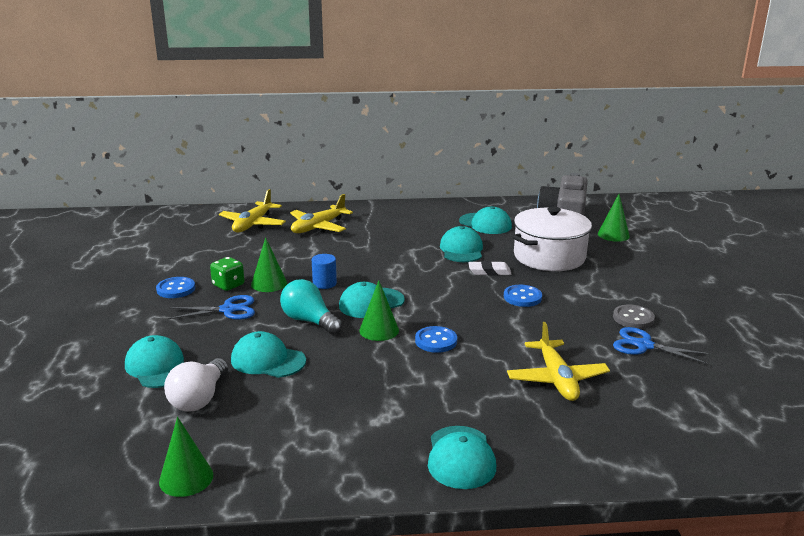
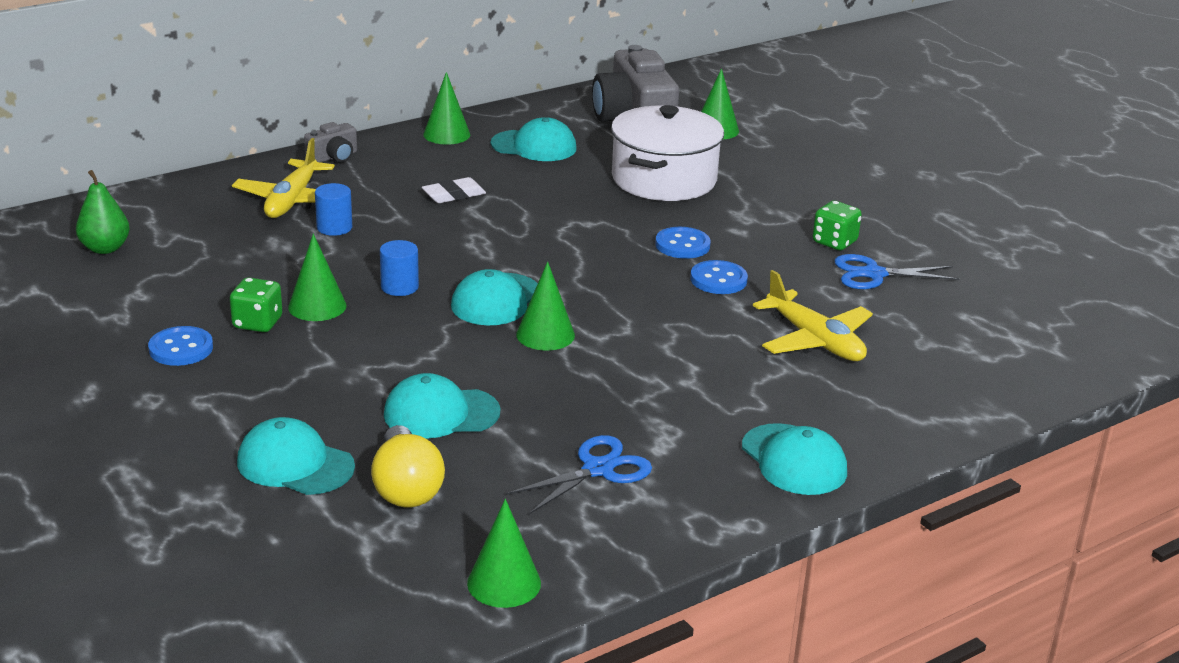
camera: 30 degrees left, 5 degrees up
(199, 399) = (406, 488): white light bulb -> yellow light bulb
(200, 232) = (105, 248): none -> green pear
(228, 310) = (301, 359): blue scissors -> blue scissors (598, 469)
(253, 224) = (180, 217): yellow plane -> none
(309, 321) = (438, 346): turquoise light bulb -> none
(325, 245) = (334, 228): none -> blue cylinder
(365, 209) = (333, 157): none -> grey camera
(436, 341) = (632, 330): blue button -> blue button (718, 280)
(440, 209) = (446, 134): none -> green cone
(461, 249) = (539, 193): turquoise cap -> none
(489, 271) = (607, 218): white eraser -> white eraser (454, 195)
(633, 318) = (834, 242): grey button -> green dice

